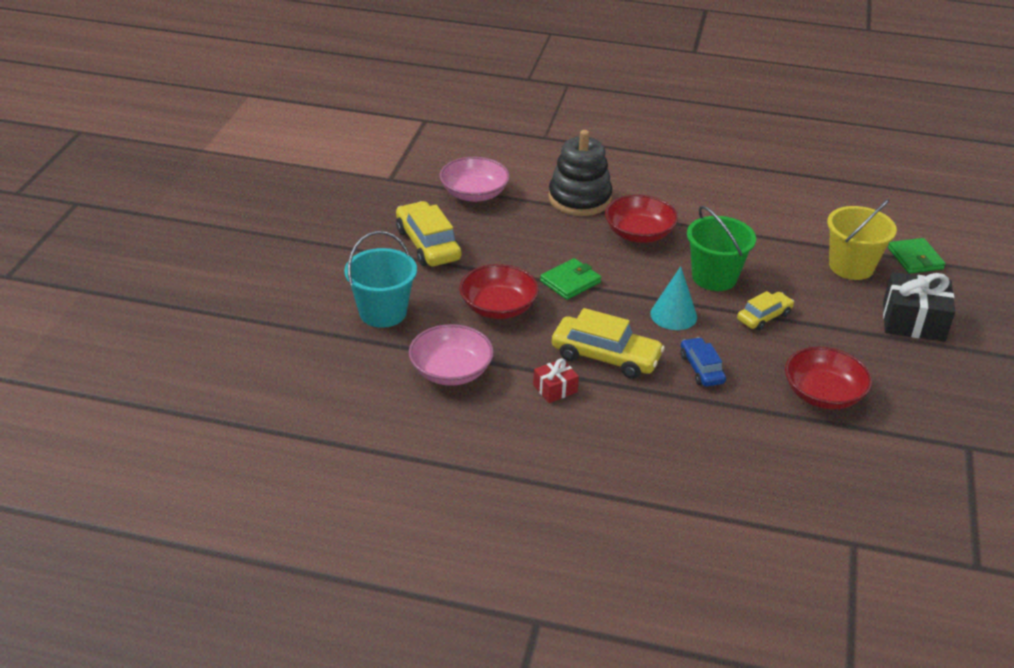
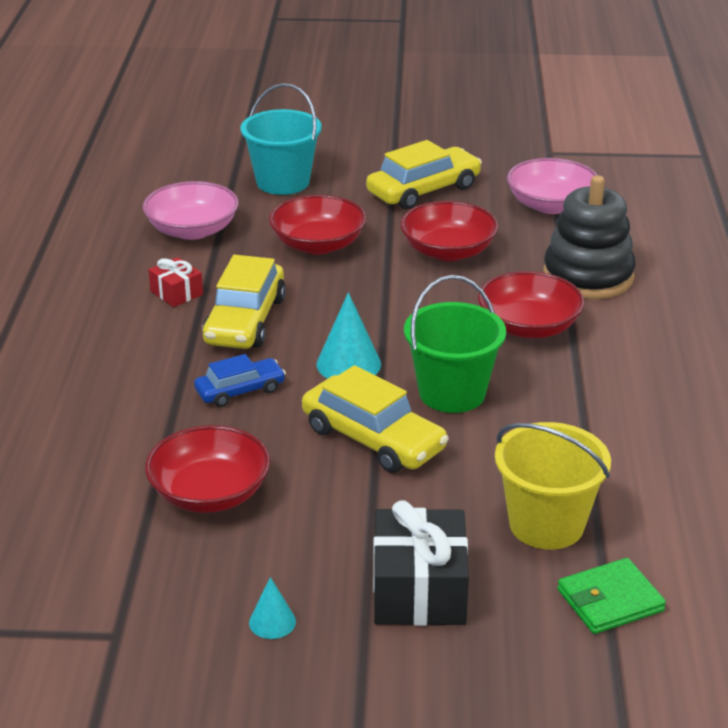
camera: 80 degrees right, 5 degrees down
(528, 249) = (448, 251): none -> red bowl
(570, 282) = (390, 285): green wallet -> none
(764, 317) = (373, 439): yellow car -> yellow car, size x1.66
(948, 380) = (272, 622): none -> turquoise cone

